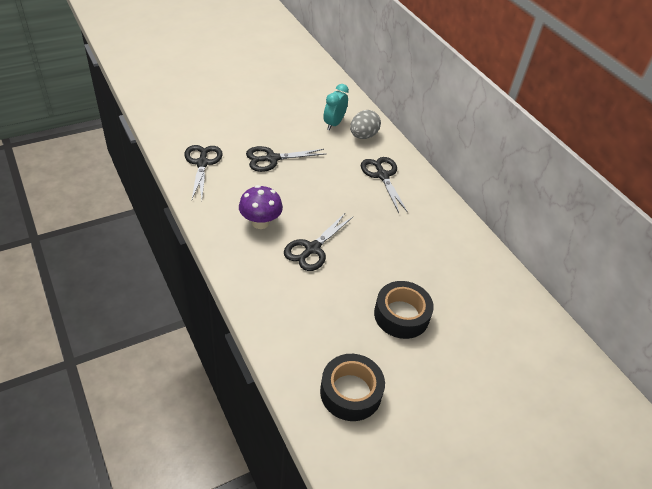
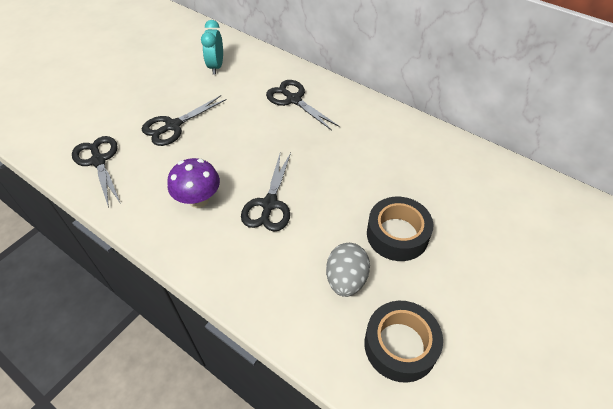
camera: 20 degrees left, 5 degrees up
(363, 136) = (252, 68): grey egg -> grey egg (346, 279)

